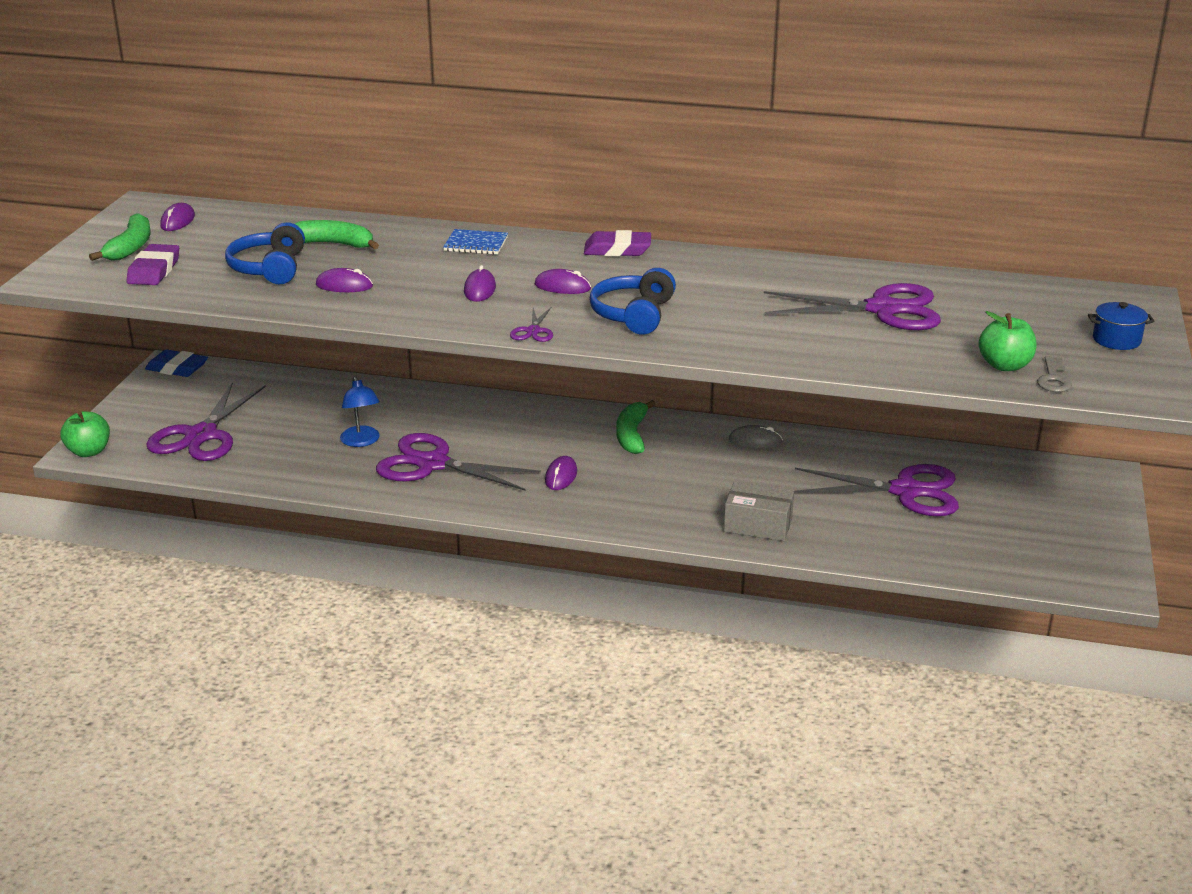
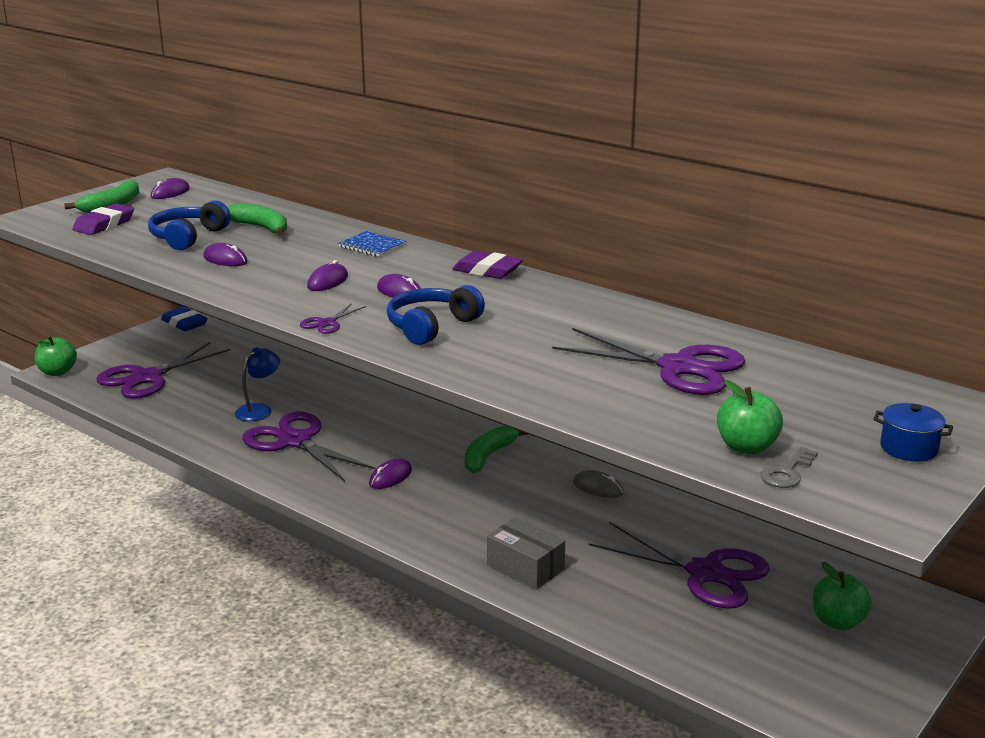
camera: 25 degrees right, 5 degrees down
(361, 441) = (259, 409): blue lamp -> blue lamp turned 150 degrees counterclockwise
(1035, 503) = (838, 621): none -> green apple

